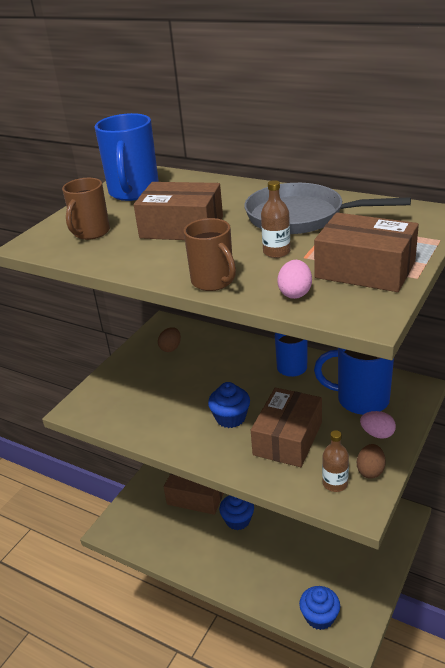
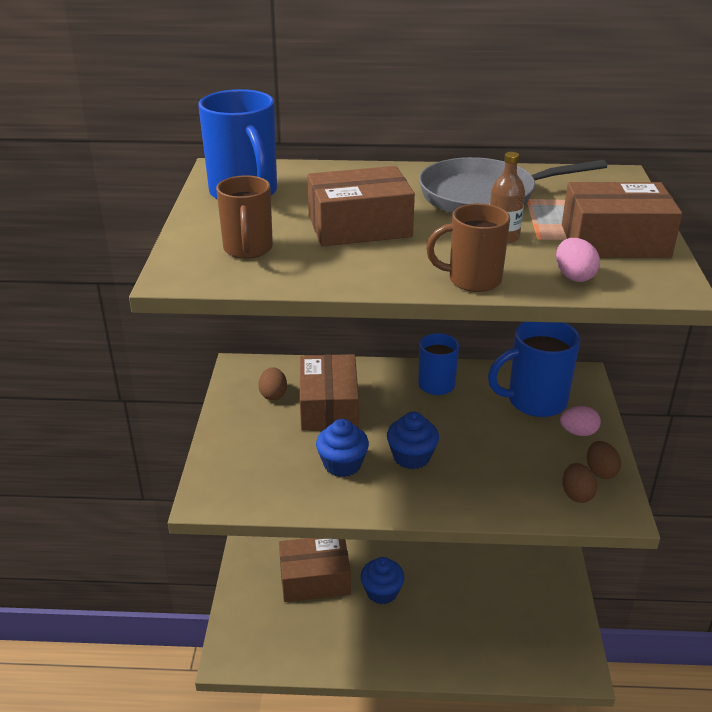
camera: 30 degrees left, 0 degrees up
(213, 282) = (472, 280): brown mug -> brown mug turned 150 degrees clockwise
(288, 438) = (492, 462): brown box -> brown box (329, 406)
(319, 617) = (535, 664): blue cupcake -> blue cupcake (342, 464)
(335, 483) = (576, 494): brown bottle -> brown egg

